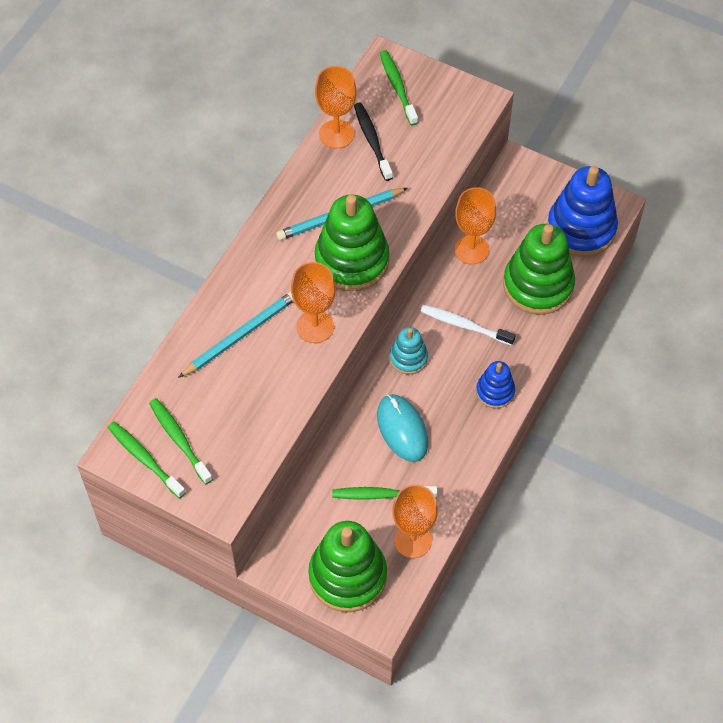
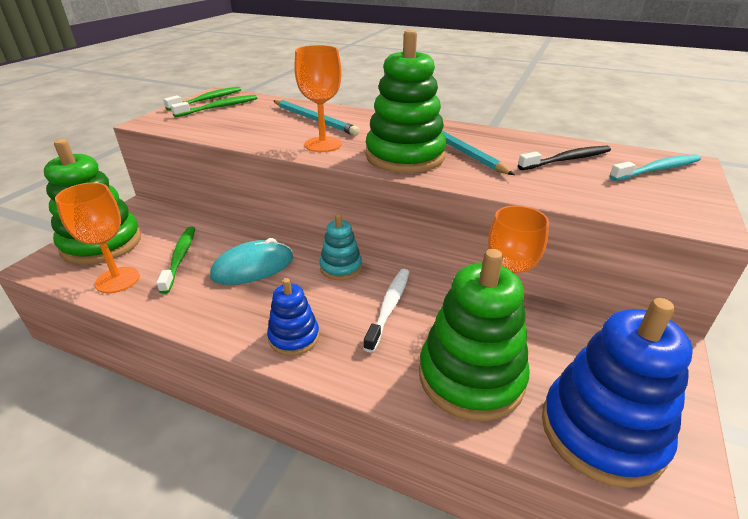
camera: 85 degrees right, 25 degrees down
(336, 134) = (559, 144): orange goblet -> none
(397, 87) = (657, 169): green toothbrush -> turquoise toothbrush

